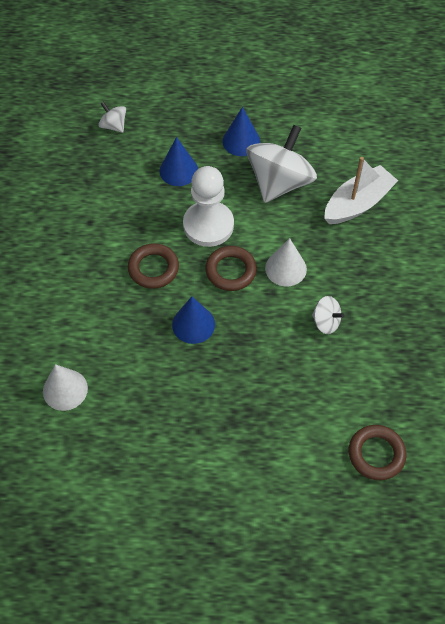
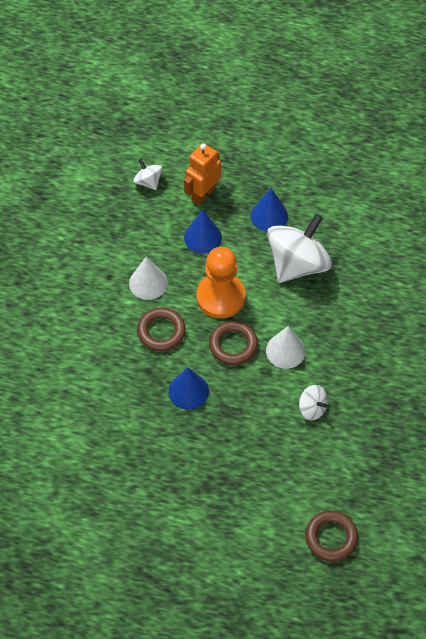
camera: 10 degrees right, 0 degrees up
(65, 389) = (61, 433): white cone -> white cone (148, 283)
(171, 130) = (203, 194): none -> orange robot
(208, 225) = (220, 297): white pawn -> orange pawn
(357, 203) = (369, 297): white boat -> none

